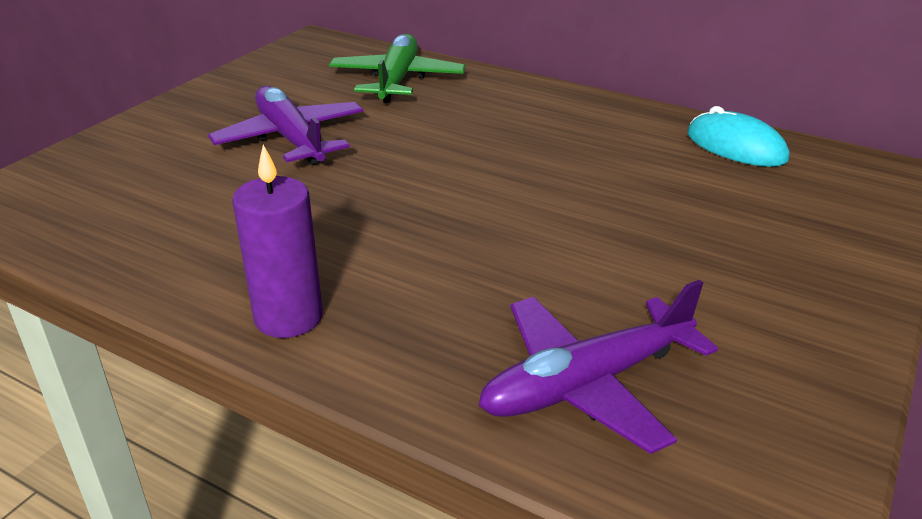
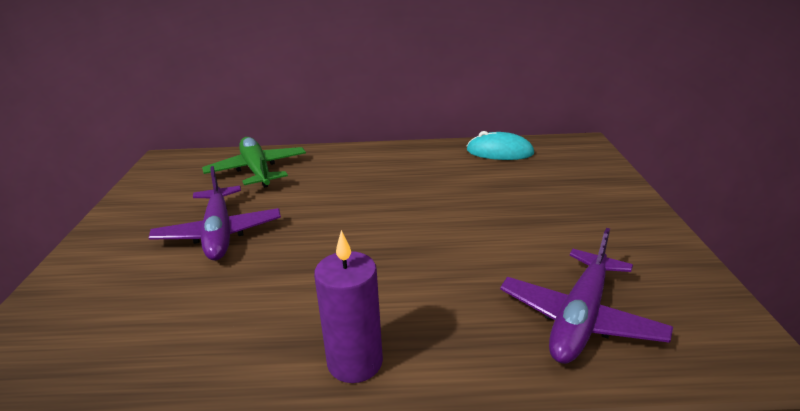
camera: 30 degrees left, 5 degrees down
(291, 139) = (219, 233): purple plane -> purple plane turned 135 degrees counterclockwise

